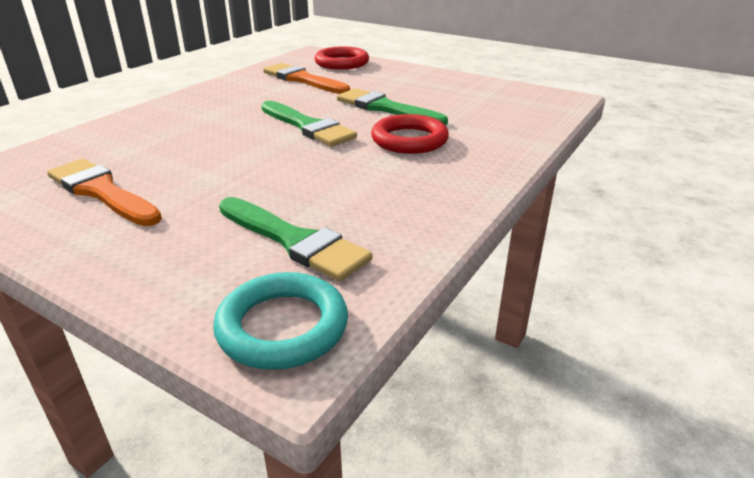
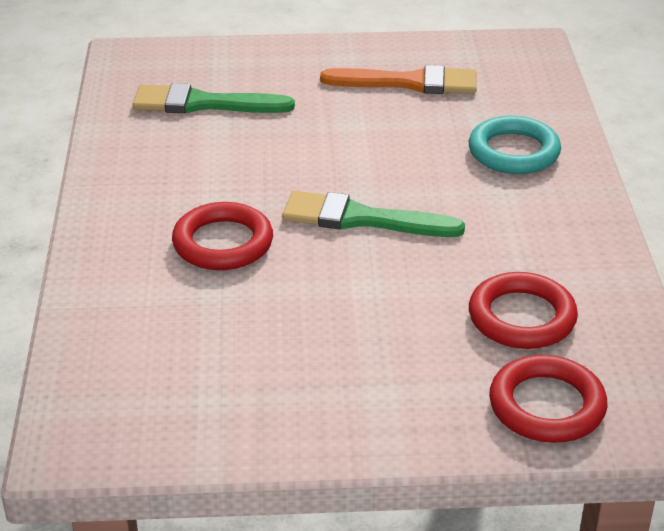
camera: 145 degrees right, 5 degrees up
(282, 327) = (148, 63): turquoise ring -> turquoise ring (513, 152)
(303, 80) = (521, 317): orange brush -> red ring
(385, 108) = (314, 294): green brush -> none

